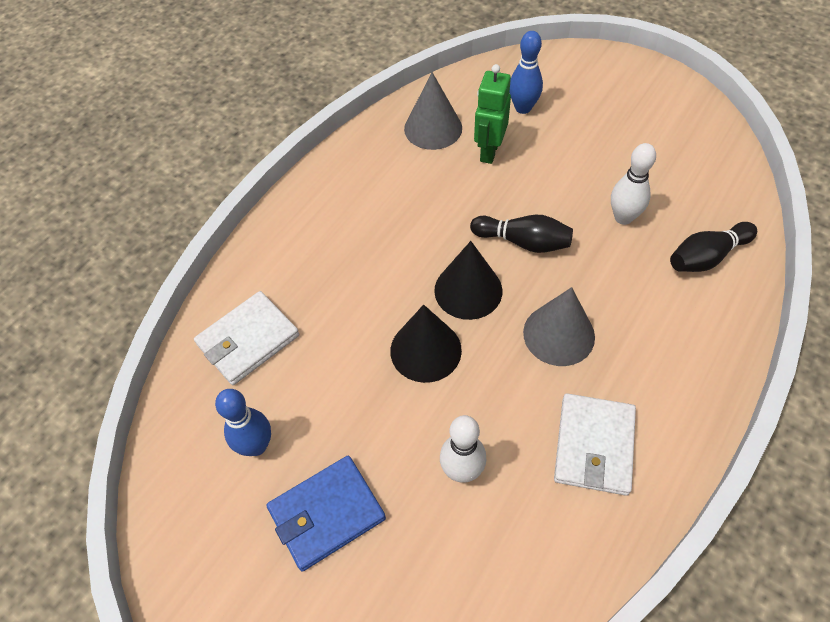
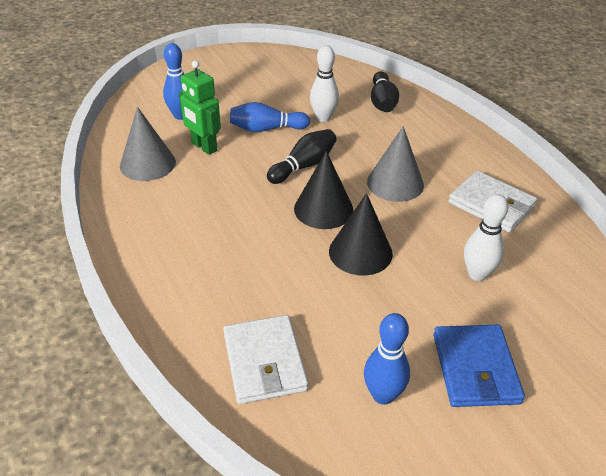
camera: 65 degrees left, 15 degrees down
(559, 181) = (266, 129): none -> blue bowling pin

